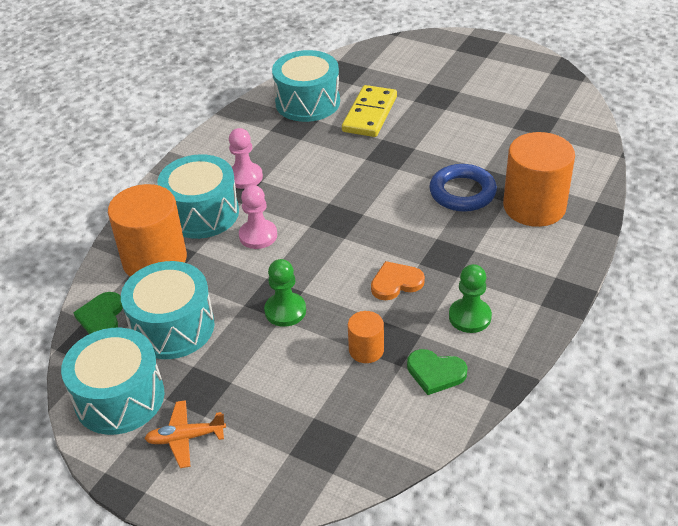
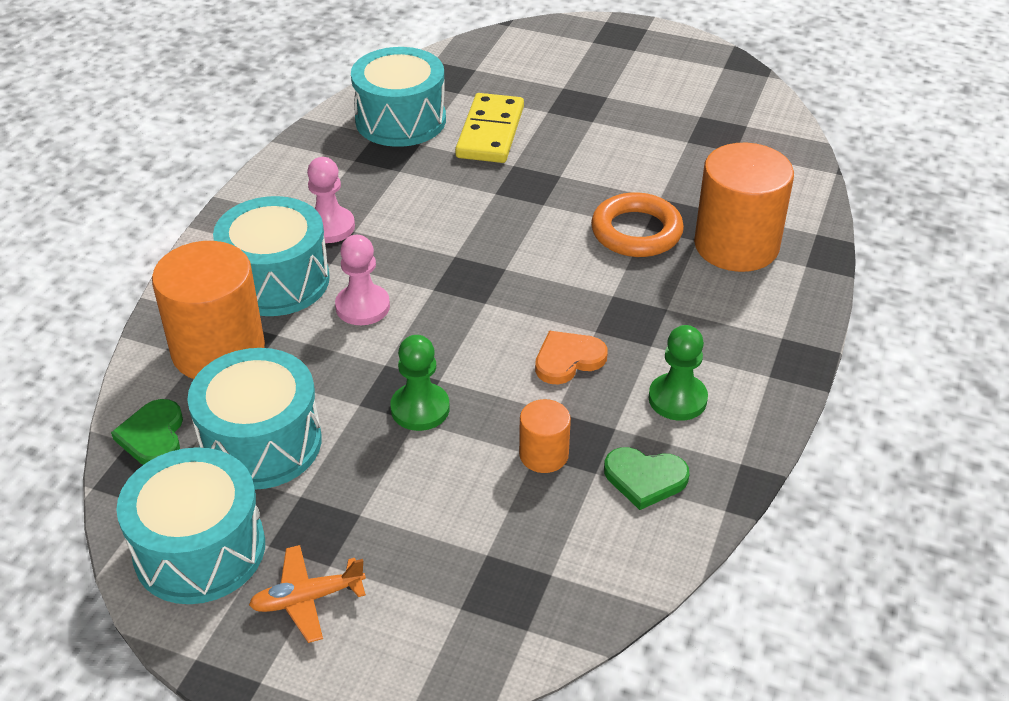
camera: 10 degrees left, 0 degrees up
(462, 192) = (636, 232): blue ring -> orange ring

